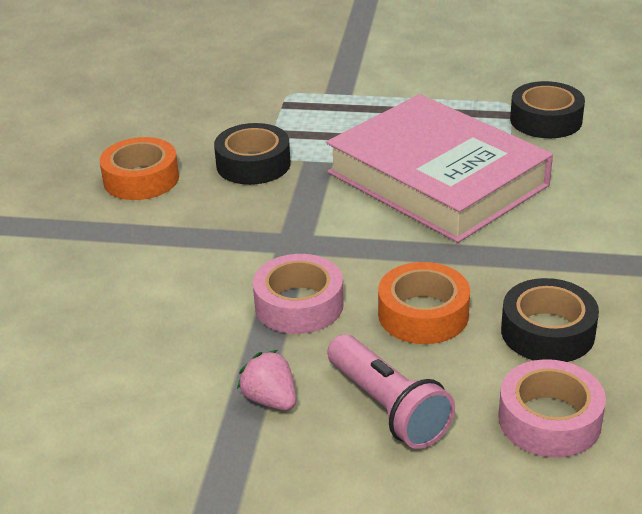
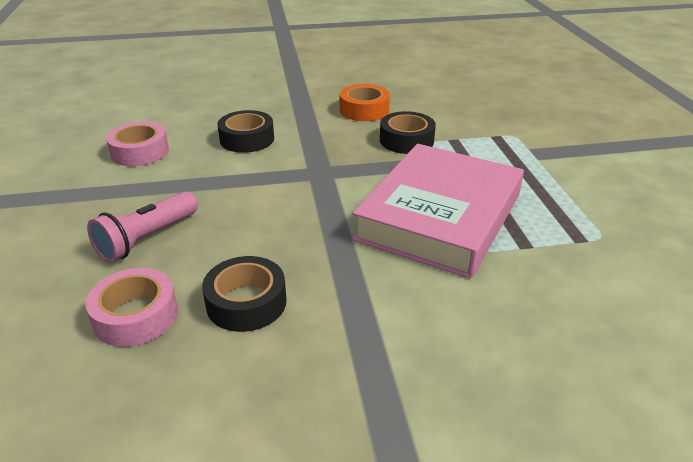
camera: 70 degrees right, 0 degrees up
(270, 400) = (152, 194): pink strawberry -> none
(299, 305) = (250, 186): pink tape -> pink tape (140, 152)
(423, 314) = (253, 237): orange tape -> none
(546, 120) = (590, 263): black tape -> black tape (247, 139)

